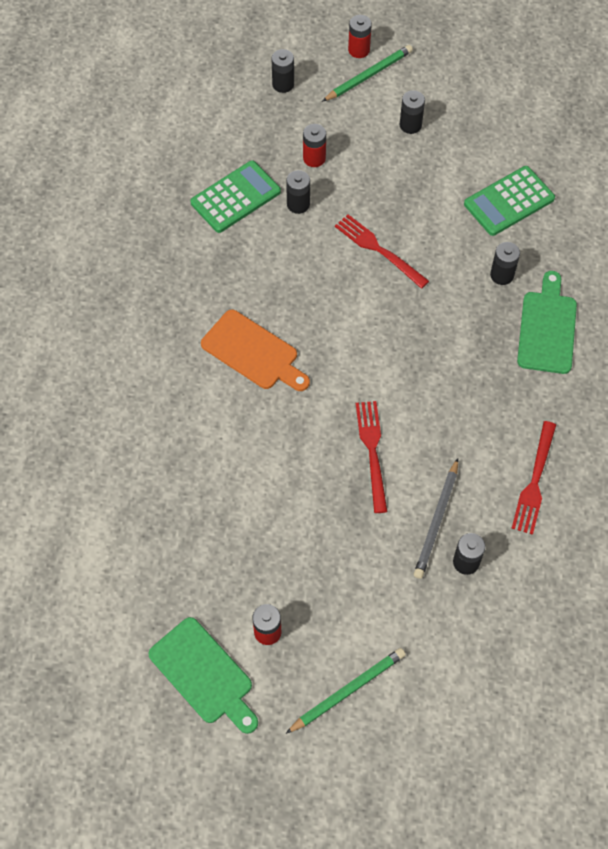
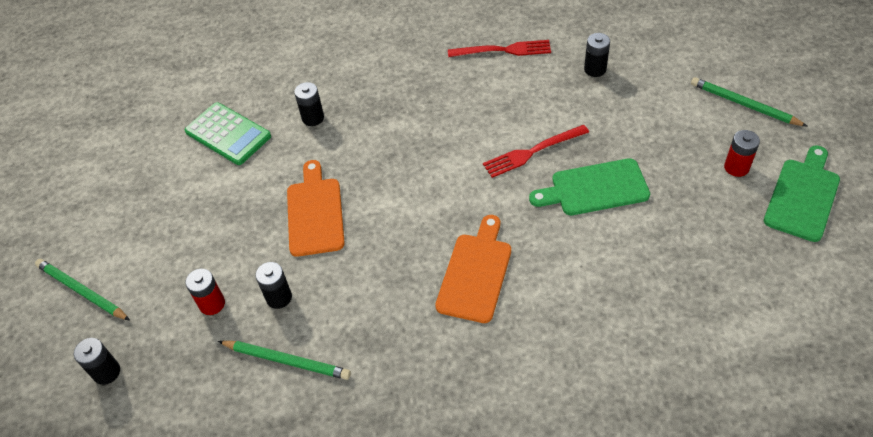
camera: 105 degrees left, 10 degrees down
(235, 197) = (286, 361): green calculator -> green pencil
(359, 50) = (43, 313): red battery -> none
(378, 249) = (315, 213): red fork -> orange cutting board
(410, 125) = (148, 233): black battery -> none
(436, 520) = (571, 95): grey pencil -> none
(547, 328) = (357, 77): green cutting board -> green cutting board (595, 188)

